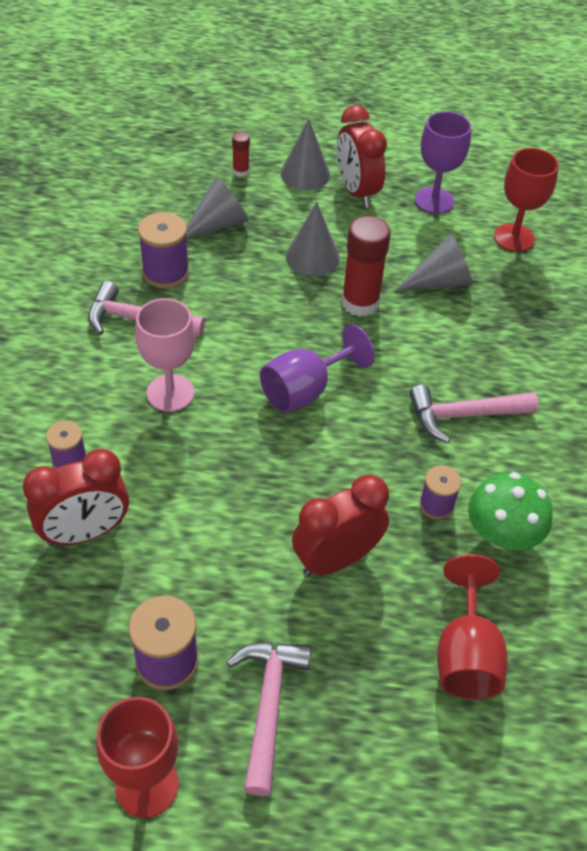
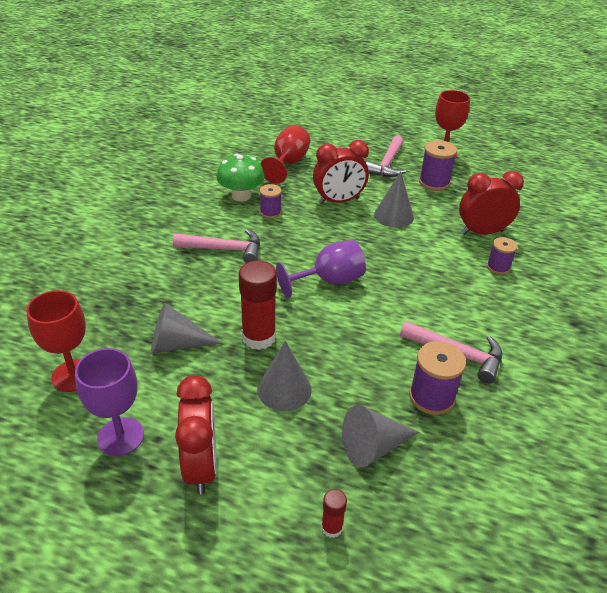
camera: 165 degrees left, 10 degrees down
(170, 393) = (430, 295): pink goblet -> none
(305, 174) = (251, 508): grey cone -> grey cone (394, 215)

